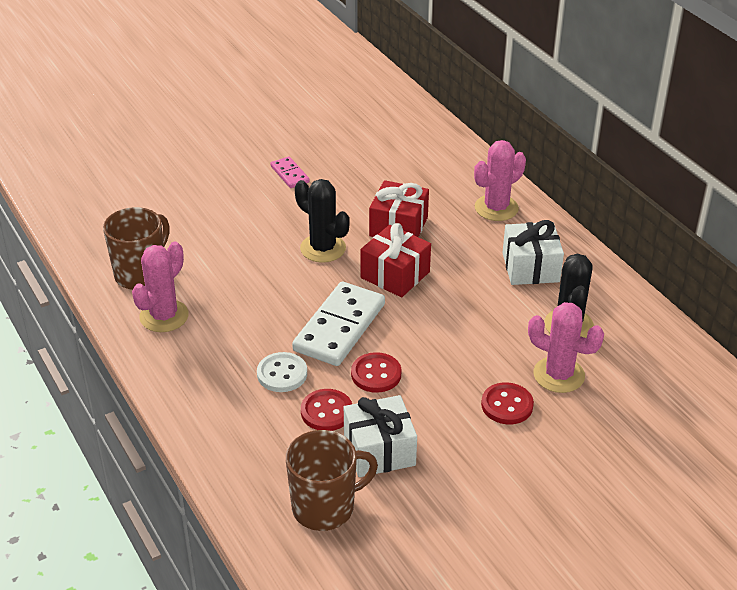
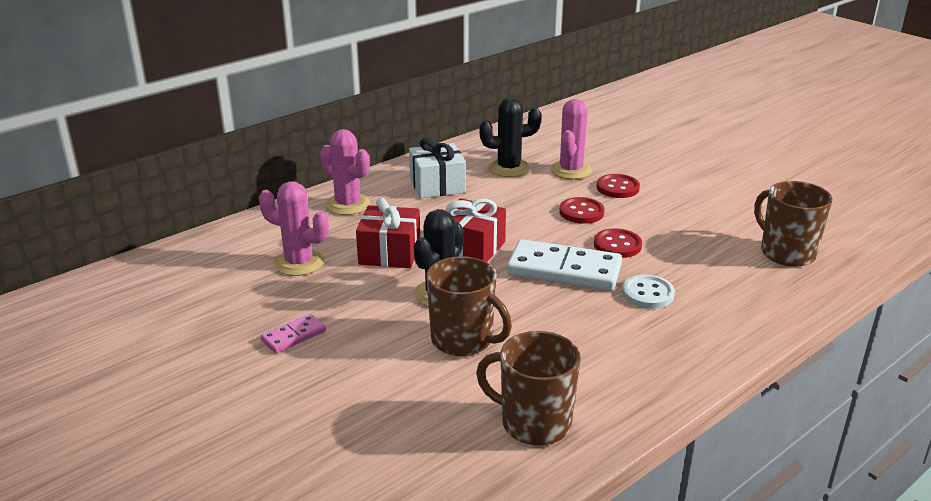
camera: 100 degrees left, 10 degrees down
(164, 316) = (603, 387): pink cactus -> pink cactus (299, 263)
(252, 253) = (463, 340): none -> brown mug
(326, 412) = (680, 264): red button -> red button (581, 212)
(379, 450) = (706, 235): white gift -> none

